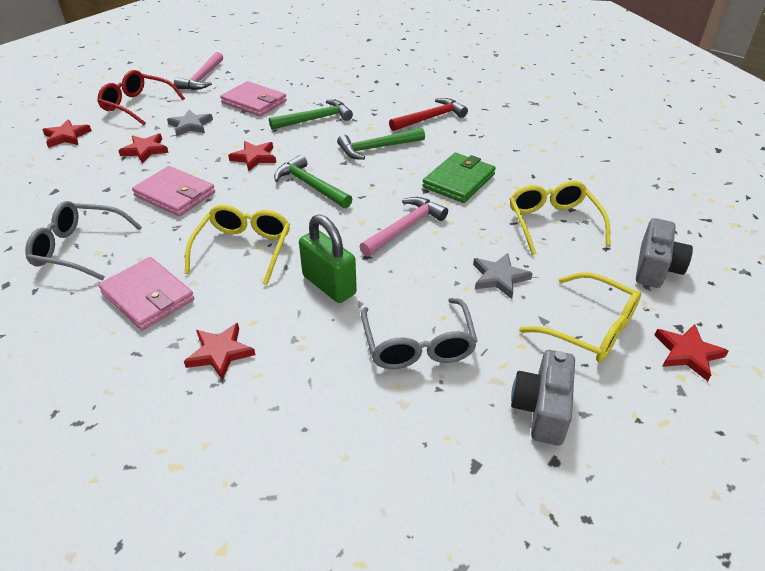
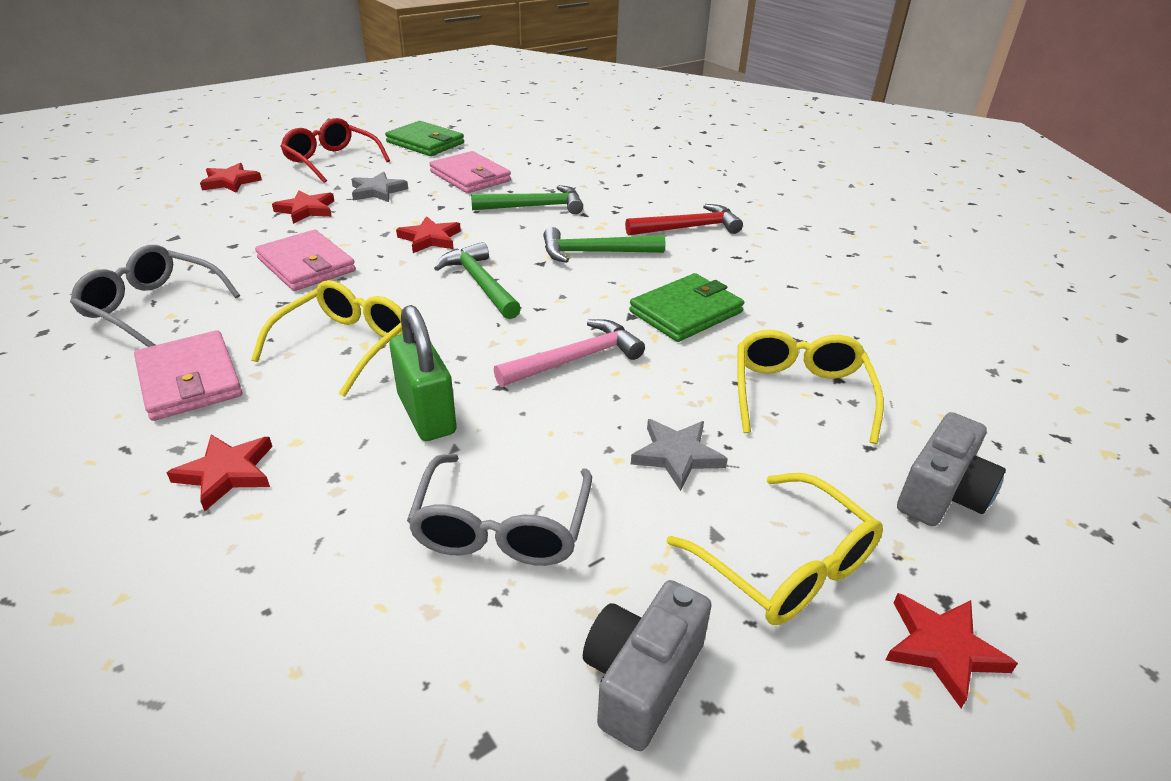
camera: 15 degrees right, 5 degrees down
(202, 78) = (425, 143): pink hammer -> green wallet

